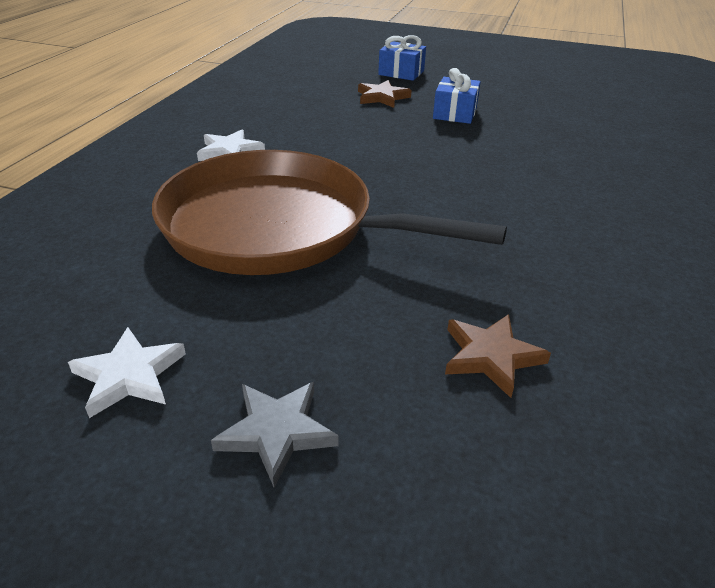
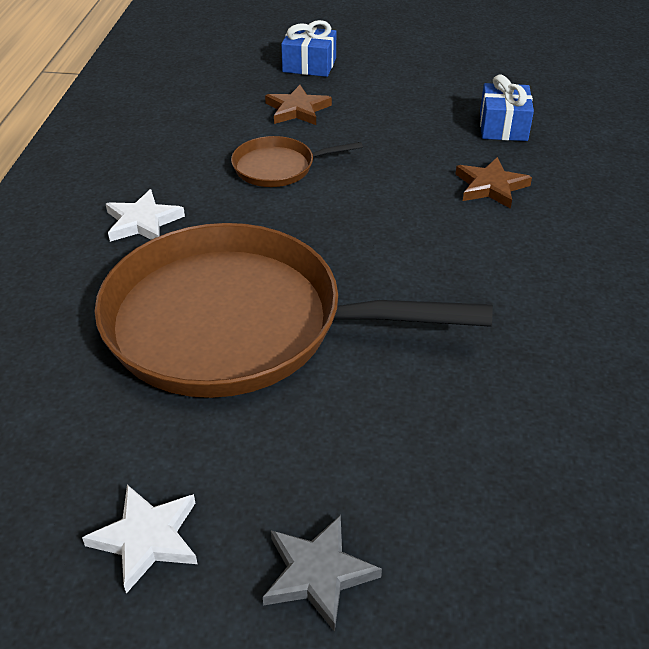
camera: 10 degrees left, 5 degrees up
(353, 130) = (278, 167): none -> brown pan
(455, 113) = (389, 125): blue gift -> blue gift (503, 126)
(491, 356) = (501, 452): brown star -> brown star (491, 186)

